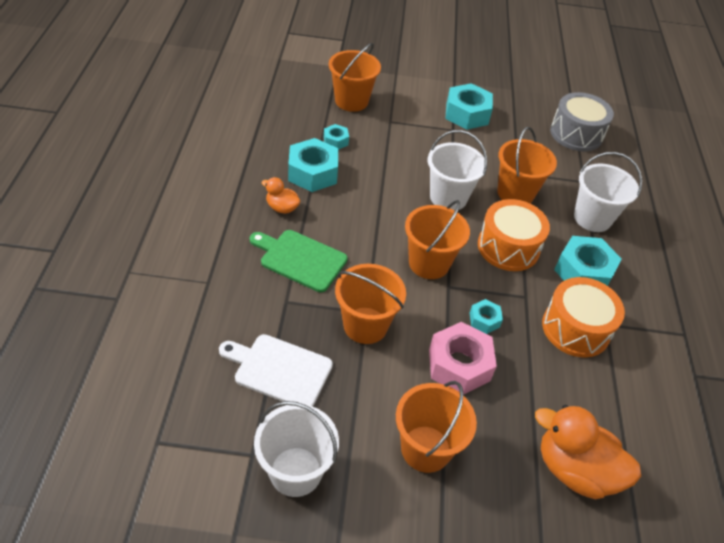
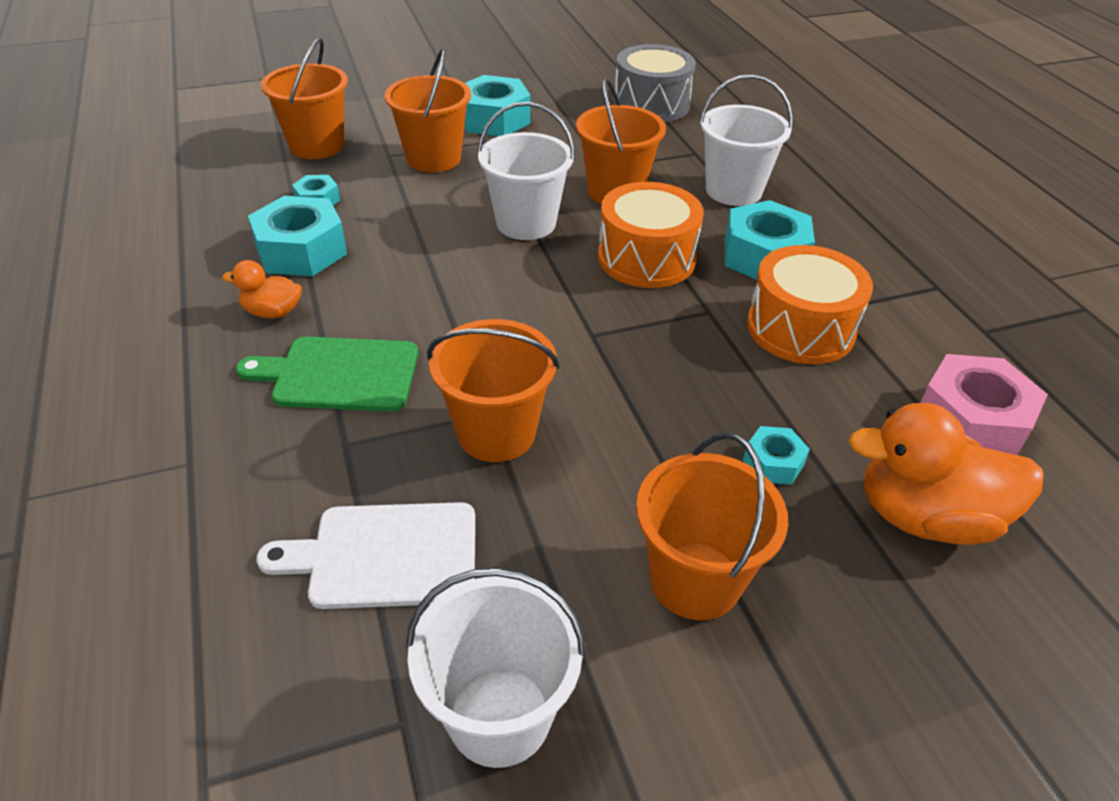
camera: 20 degrees left, 5 degrees down
(429, 263) = (546, 314): orange bucket -> orange bucket (433, 158)
(459, 365) = (672, 436): pink nut -> pink nut (971, 422)
(484, 320) = (671, 361): turquoise nut -> turquoise nut (773, 463)

